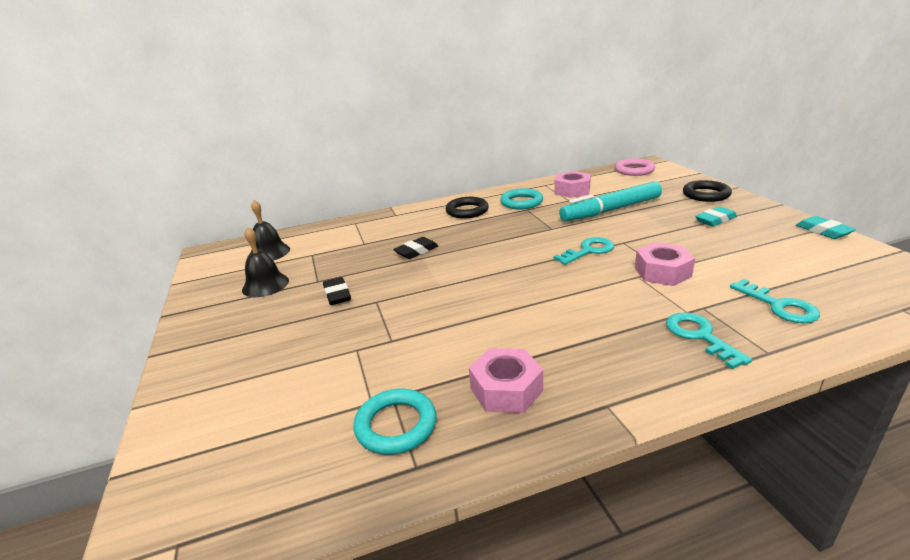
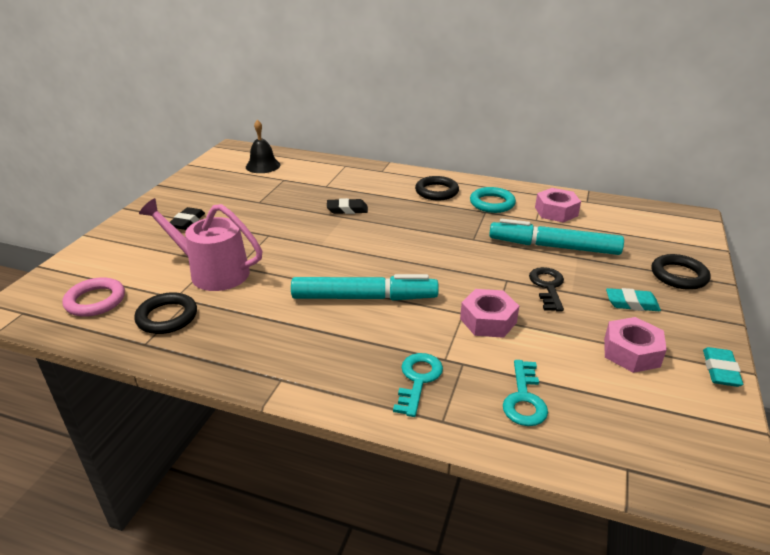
camera: 35 degrees right, 5 degrees up
(265, 285) = (229, 190): black bell -> none
(337, 295) = (255, 218): black eraser -> black eraser (187, 222)
(374, 358) = (213, 272): none -> pink watering can
(396, 425) = (167, 317): turquoise ring -> black ring
(506, 389) = (246, 334): pink nut -> pink nut (631, 352)
(551, 304) = (364, 298): none -> turquoise marker
(588, 251) = (465, 272): turquoise key -> none
(634, 170) = (658, 217): pink ring -> pink ring (95, 301)
(654, 234) = (547, 286): none -> black key

